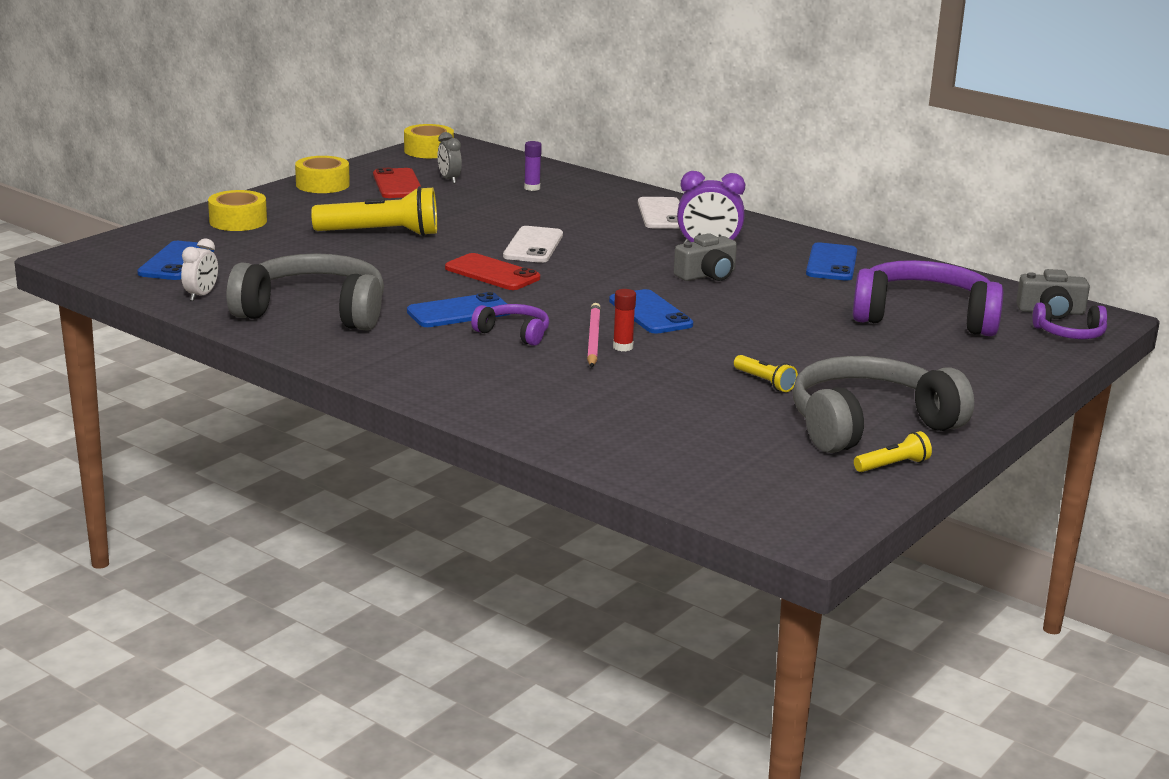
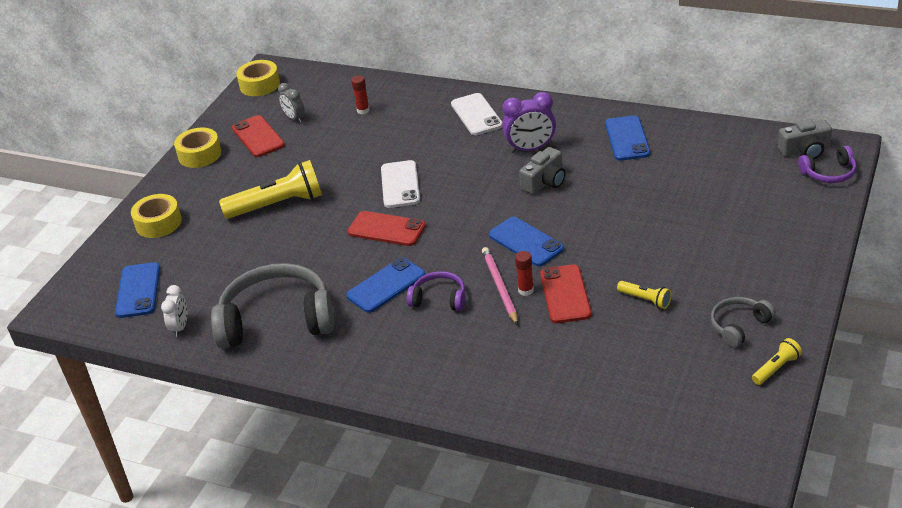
camera: 10 degrees left, 15 degrees up
(532, 188) = (363, 110): purple glue stick -> red glue stick
(668, 359) = (565, 294): none -> red phone
(868, 424) = (739, 326): grey headphones -> grey headphones, size x0.49
(924, 317) = (721, 185): purple headphones -> none

